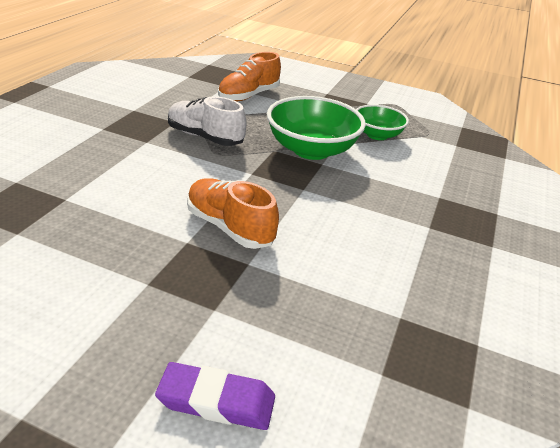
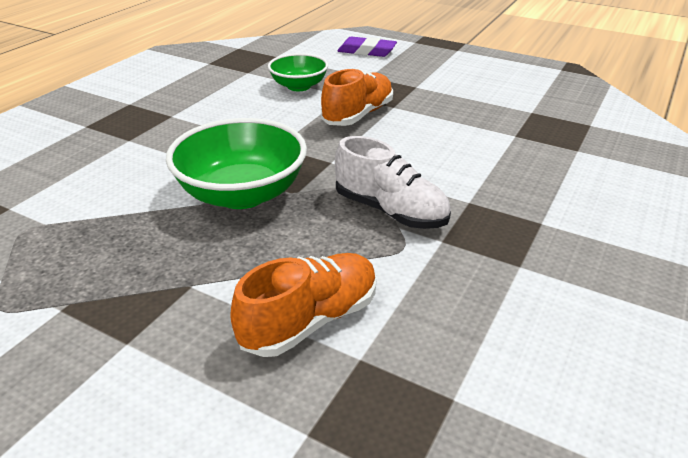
camera: 170 degrees left, 0 degrees up
(230, 227) = (358, 115): orange shoe -> orange shoe turned 105 degrees counterclockwise
(377, 135) = (120, 223): green bowl -> green bowl (299, 86)

